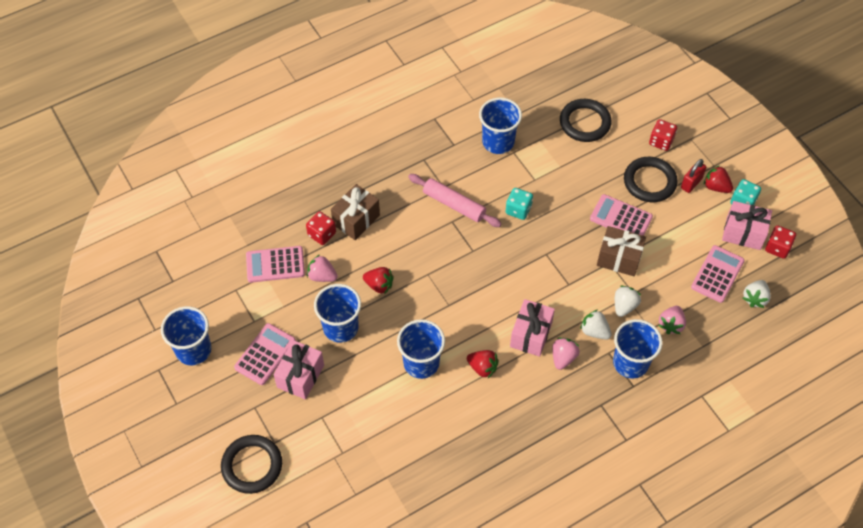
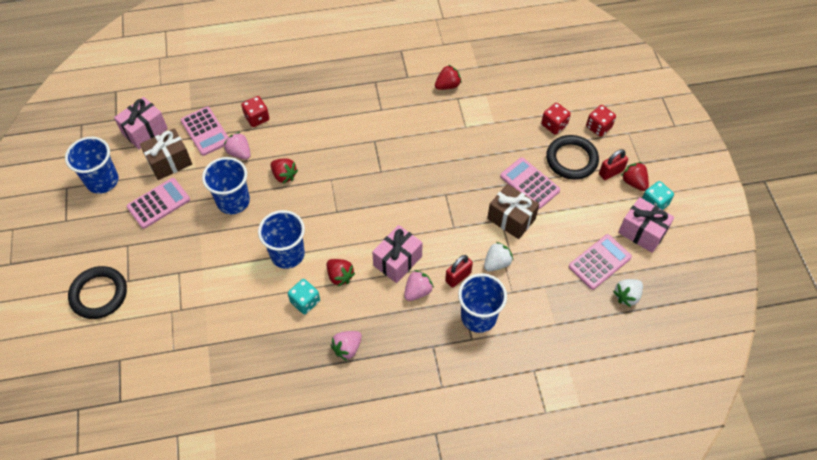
camera: 20 degrees right, 0 degrees up
(275, 264) = (205, 131): pink calculator -> pink calculator turned 135 degrees counterclockwise
(300, 376) = (178, 231): pink gift -> pink gift (145, 131)
(356, 220) = (292, 115): brown gift -> brown gift (169, 162)
(454, 204) = (383, 127): pink rolling pin -> none
(498, 142) = (447, 85): blue cup -> red strawberry
(518, 210) = (438, 148): turquoise dice -> turquoise dice (305, 301)
(585, 123) = (534, 91): black ring -> none
(594, 331) = (458, 277): white strawberry -> red padlock
(671, 324) = (533, 294): pink strawberry -> pink strawberry (347, 348)
(777, 248) = (670, 256): red dice -> red dice (554, 125)

